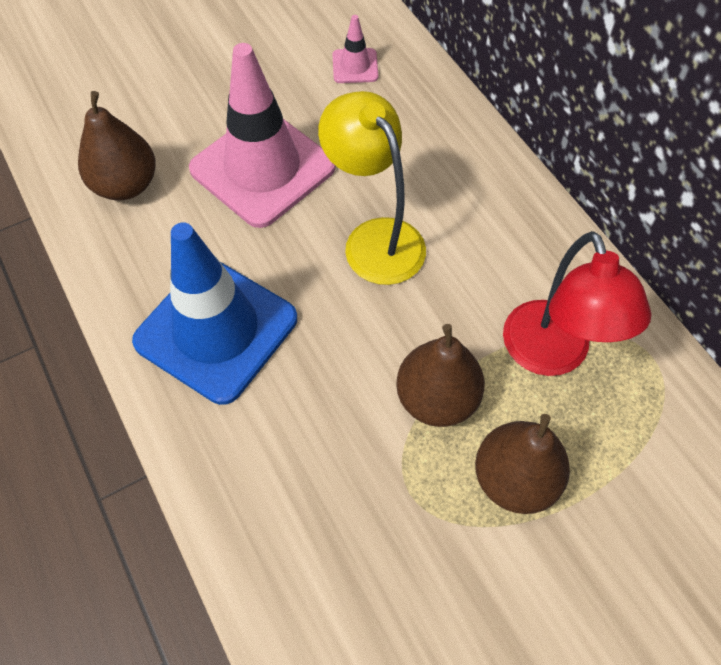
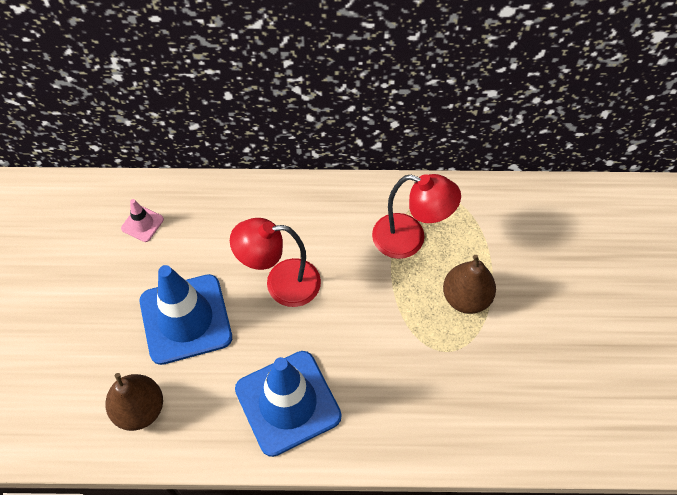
camera: 60 degrees left, 0 degrees up
(262, 168) = (185, 319): pink traffic cone -> blue traffic cone
(375, 238) = (281, 283): yellow lamp -> red lamp
(437, 398) = (401, 308): brown pear -> none

